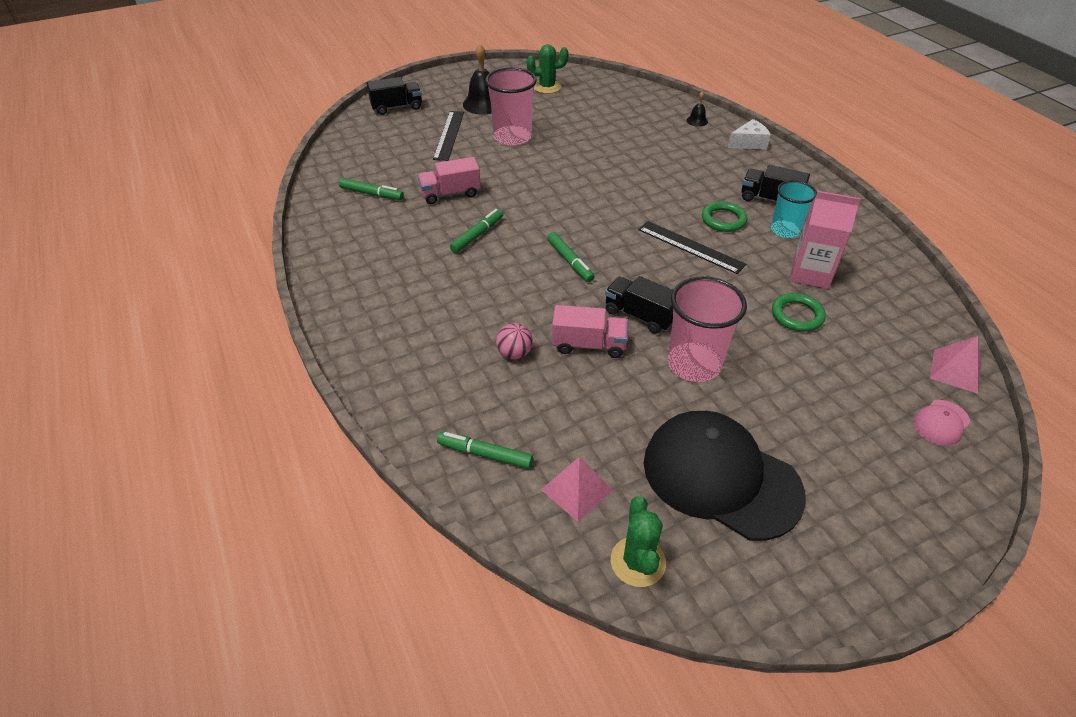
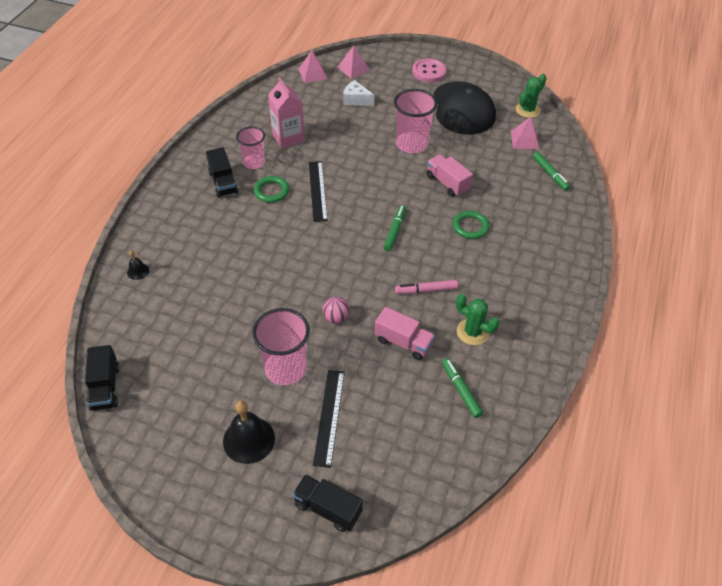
camera: 135 degrees left, 5 degrees up
(449, 135) = (329, 417): black ruler -> black ruler turned 45 degrees counterclockwise
(477, 235) = (426, 290): green marker -> pink marker
(514, 353) = (489, 204): pink ball -> pink ball (336, 318)
(547, 87) = (165, 415): green cactus -> green cactus (472, 332)
(640, 315) = (402, 178): black truck -> black truck (105, 387)
(749, 143) = (149, 226): white cheese -> white cheese (356, 99)
(785, 230) = (254, 162): turquoise cup -> pink cup
(797, 315) = (331, 128): green ring -> green ring (470, 227)
(863, 512) = (429, 72): none -> pink button
(941, 423) = (353, 68): pink cap -> pink pyramid

